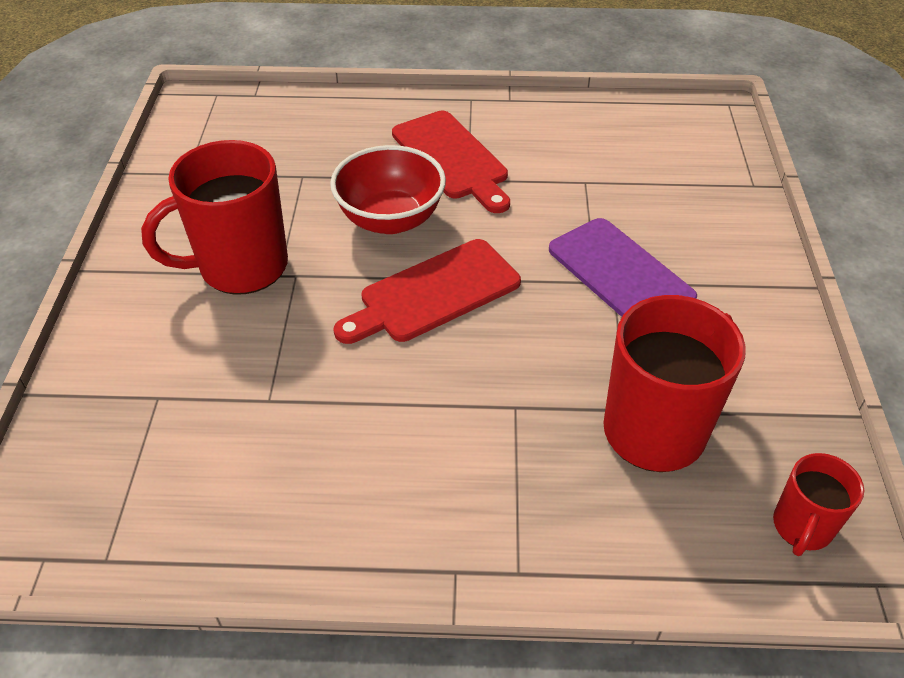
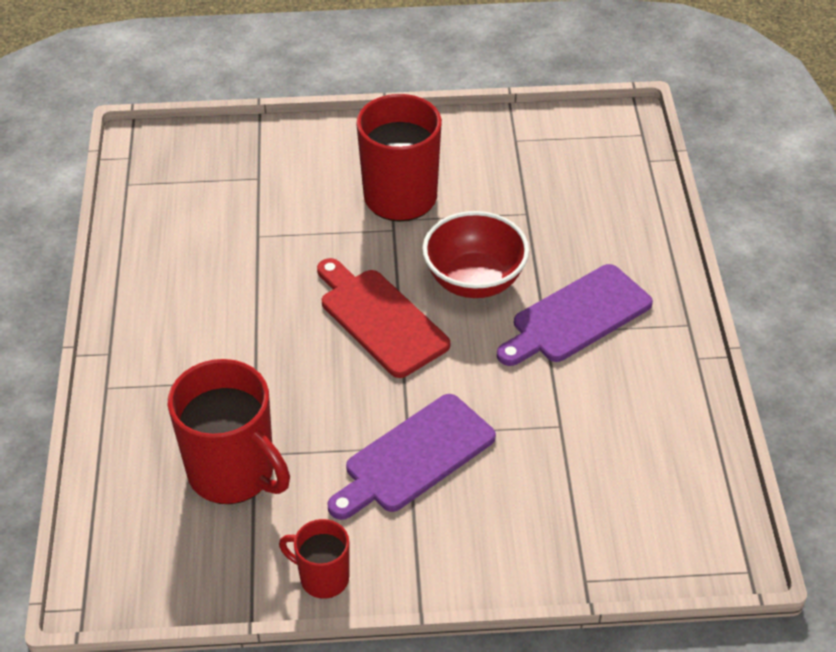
camera: 85 degrees right, 0 degrees up
(452, 158) = (577, 317): red cutting board -> purple cutting board
(801, 527) = (135, 565): red mug -> red mug (323, 578)

